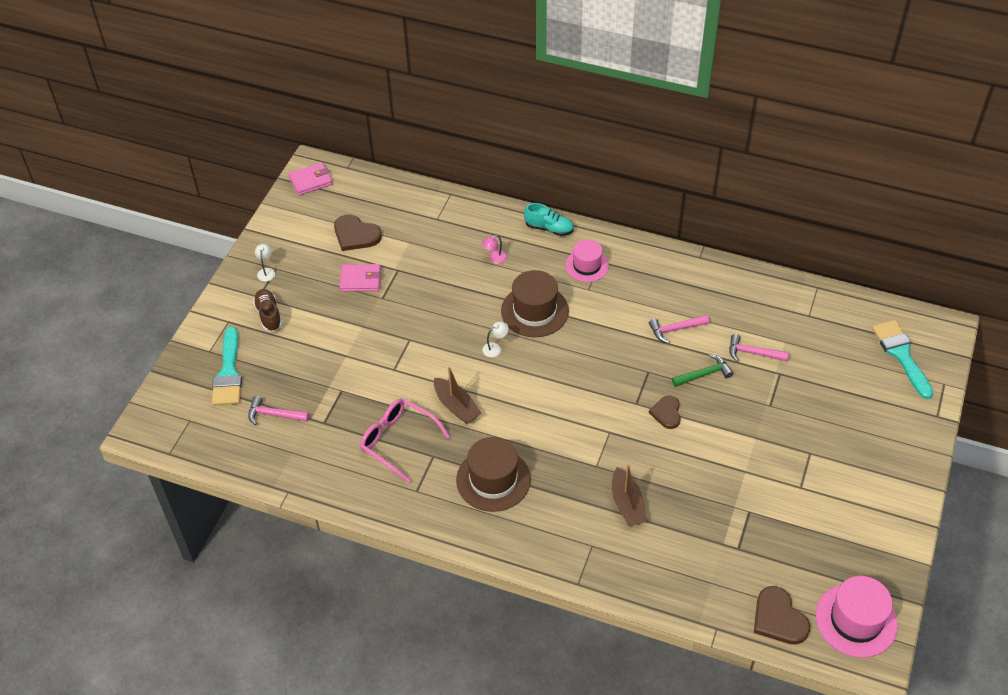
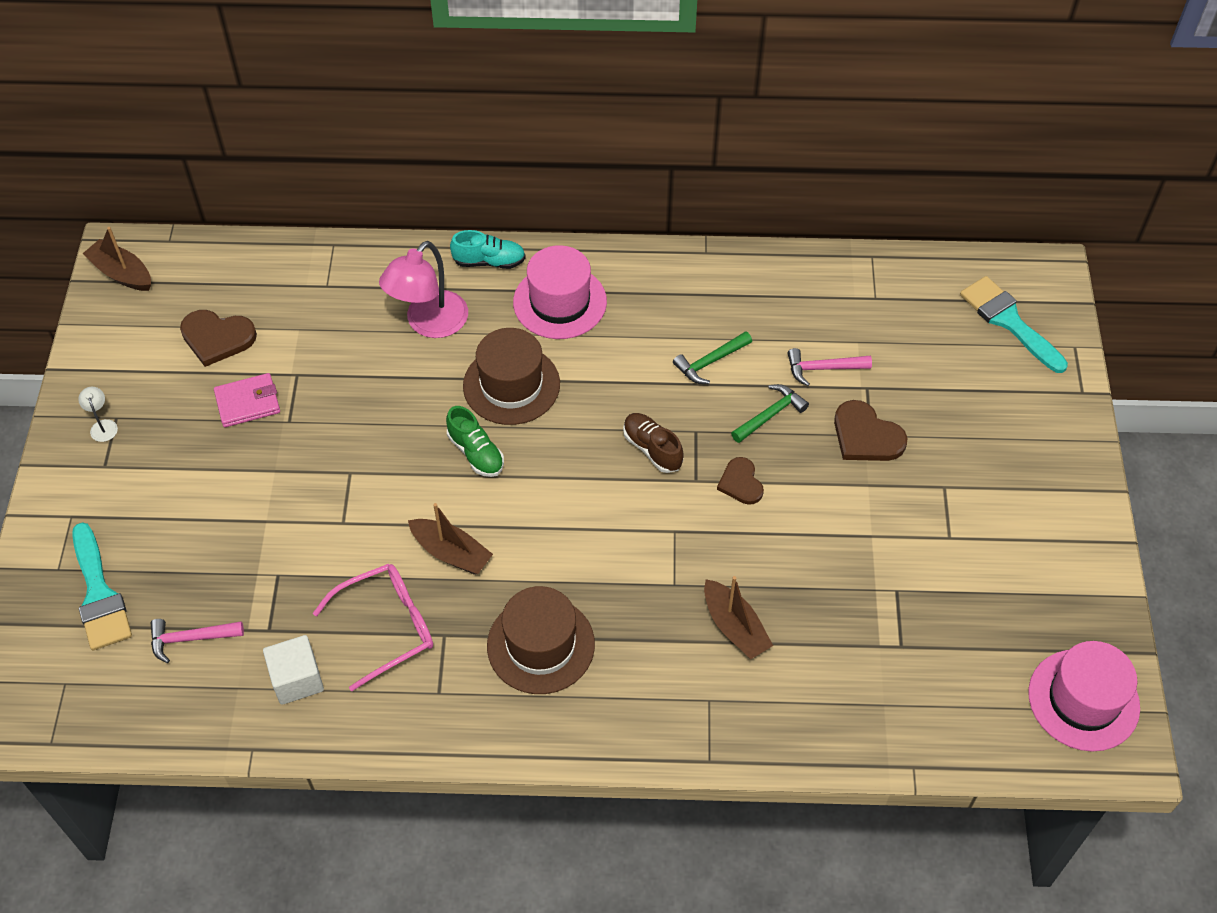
camera: 20 degrees left, 5 degrees up
(269, 315) = (130, 491): brown shoe -> brown shoe (652, 449)
(311, 181) = (122, 273): pink wallet -> brown boat
(330, 457) = (297, 679): none -> white cube
(398, 441) = (387, 627): pink glasses -> pink glasses turned 135 degrees clockwise
(494, 259) = (429, 324): pink lamp -> pink lamp, size x2.38
(495, 348) = (476, 453): white lamp -> green shoe
(587, 266) = (560, 302): pink hat -> pink hat, size x1.51
(675, 329) = (710, 362): pink hammer -> green hammer
(778, 618) = (987, 728): brown heart -> brown heart (866, 436)

